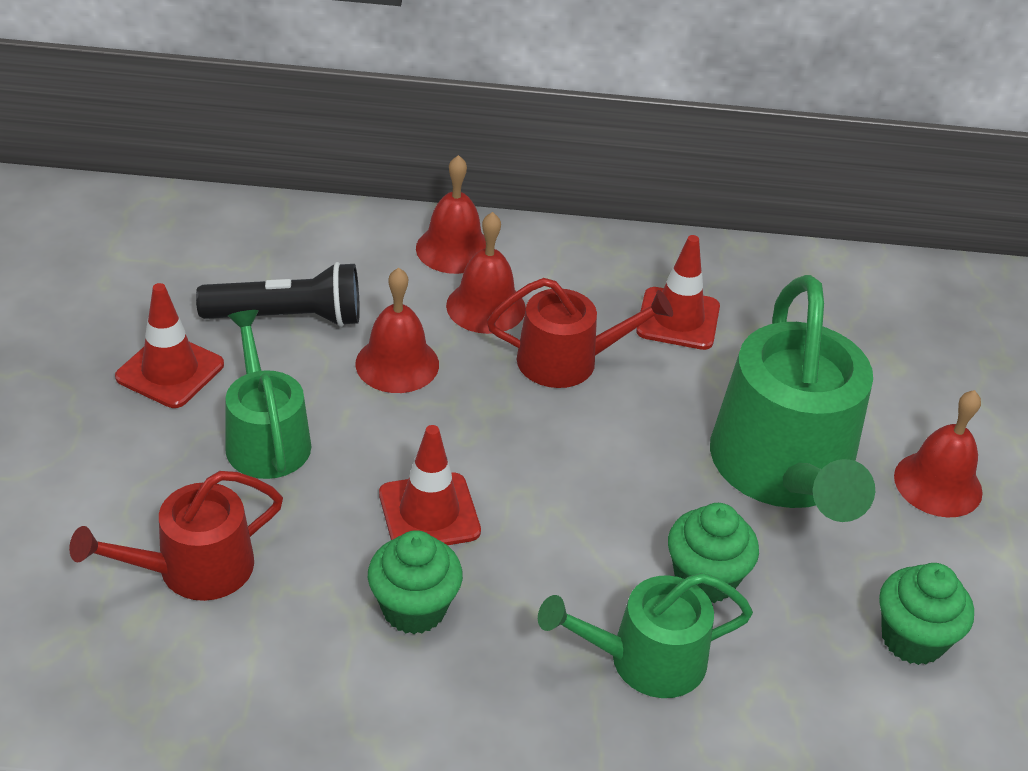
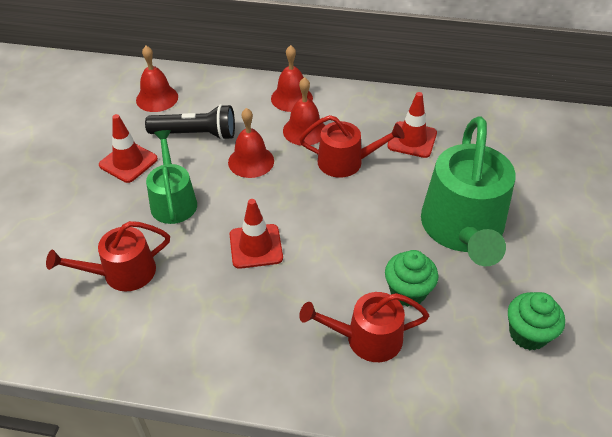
camera: 10 degrees right, 5 degrees up
(414, 608) = (239, 301): green cupcake -> none
(645, 659) = (367, 338): green watering can -> red watering can
(938, 484) = (554, 241): red bell -> red bell (157, 98)

